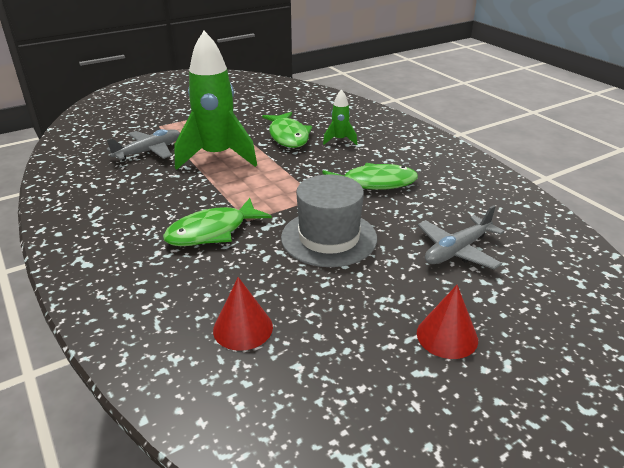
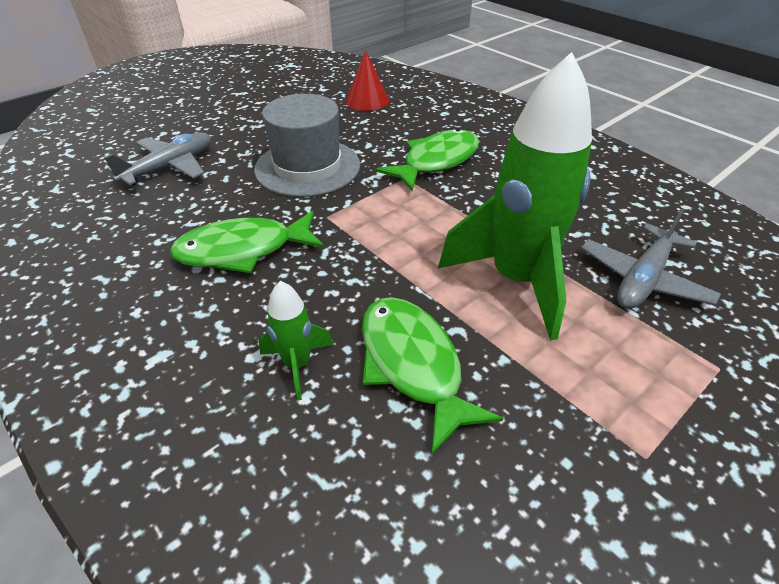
camera: 170 degrees right, 10 degrees up
(447, 336) = (214, 109): red cone -> none

